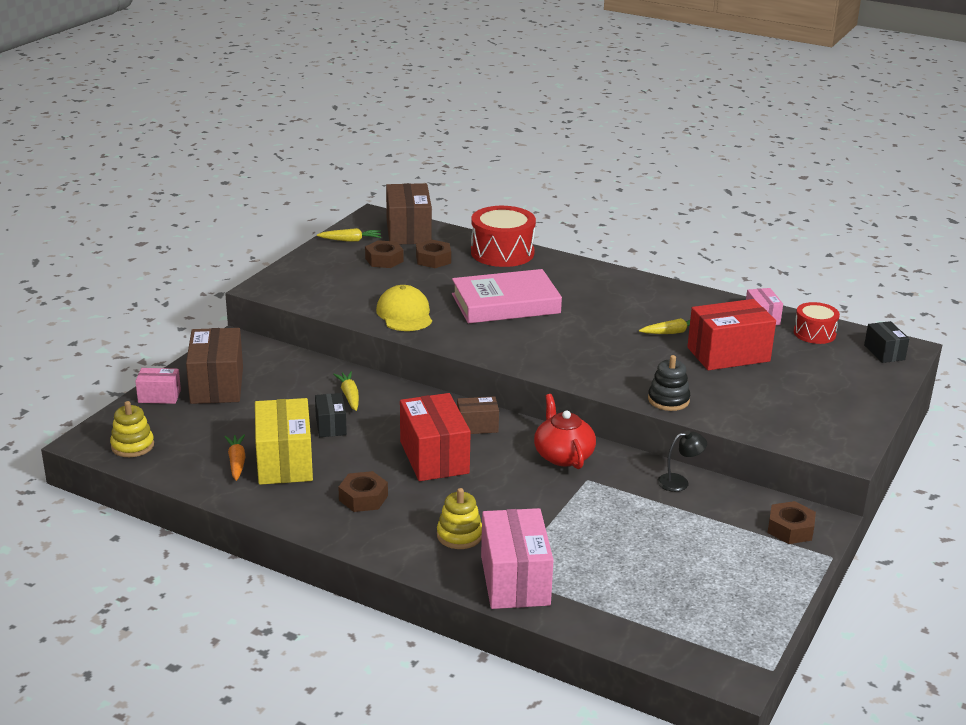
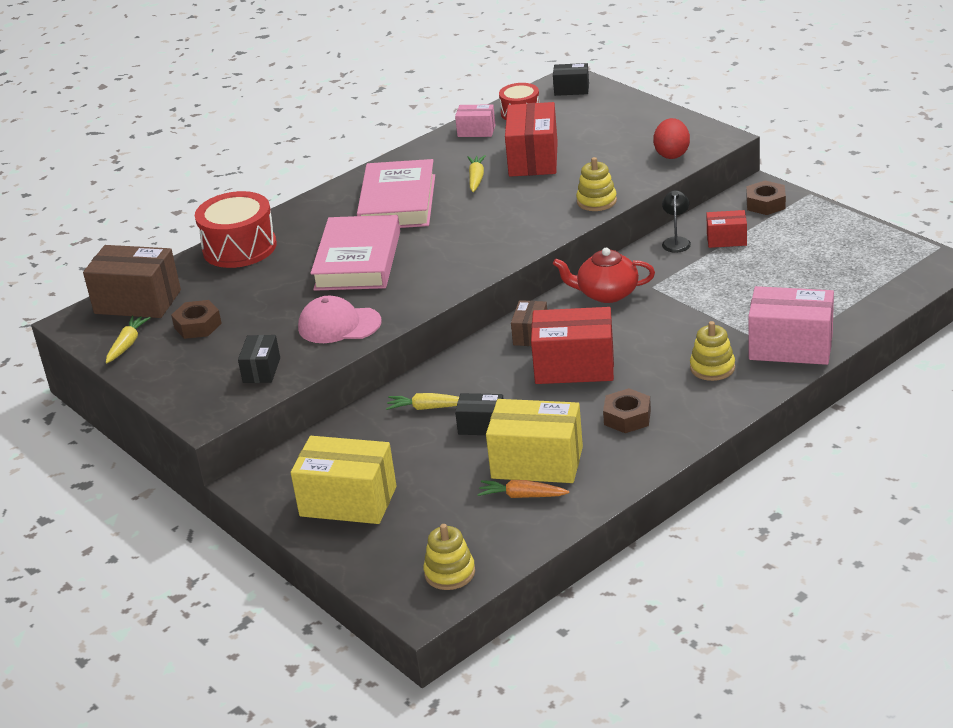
camera: 65 degrees left, 5 degrees up
(159, 396) = (348, 548): pink box -> none
(217, 385) = (348, 501): brown box -> yellow box
(331, 296) = (261, 370): none -> black box
(404, 314) = (339, 325): yellow cap -> pink cap
(433, 259) = (222, 293): brown nut -> none
(609, 303) = (398, 202): none -> pink book
(668, 400) = (596, 201): black stacking toy -> yellow stacking toy
(701, 513) = (726, 239): none -> red box
(790, 429) = (672, 154): none -> red egg

